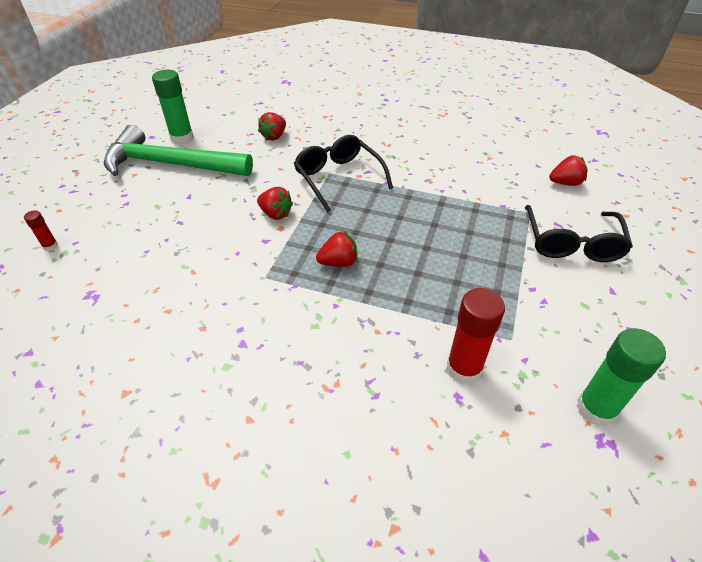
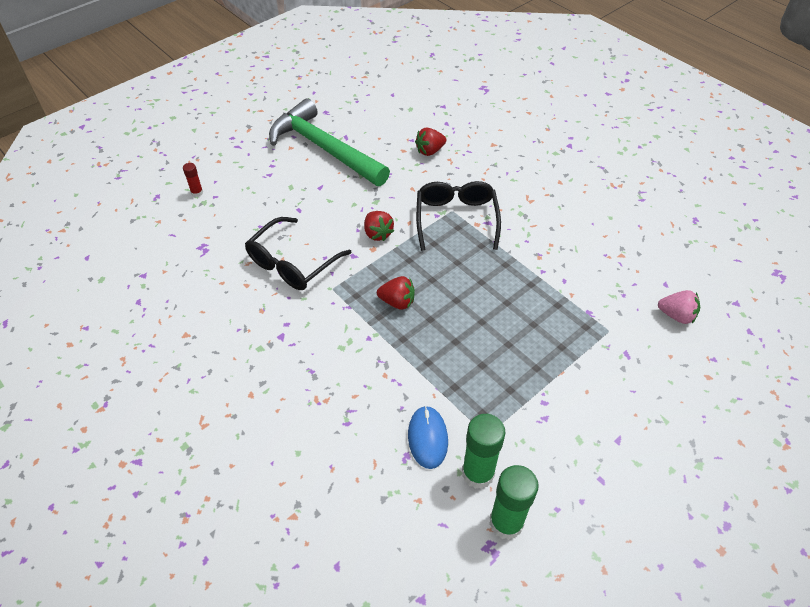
camera: 30 degrees right, 5 degrees up
(182, 138) = (349, 123): green glue stick -> green glue stick (478, 473)
(463, 369) = (428, 438): red glue stick -> blue mouse
(565, 183) = (676, 315): red strawberry -> pink strawberry
(572, 243) = (622, 379): black glasses -> black glasses (292, 263)

